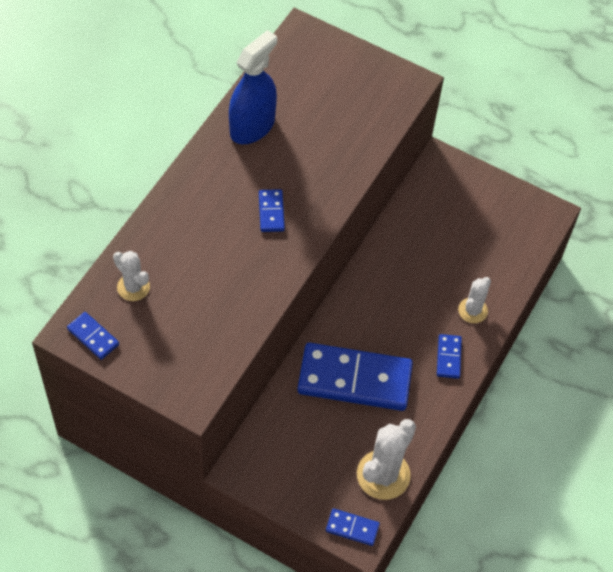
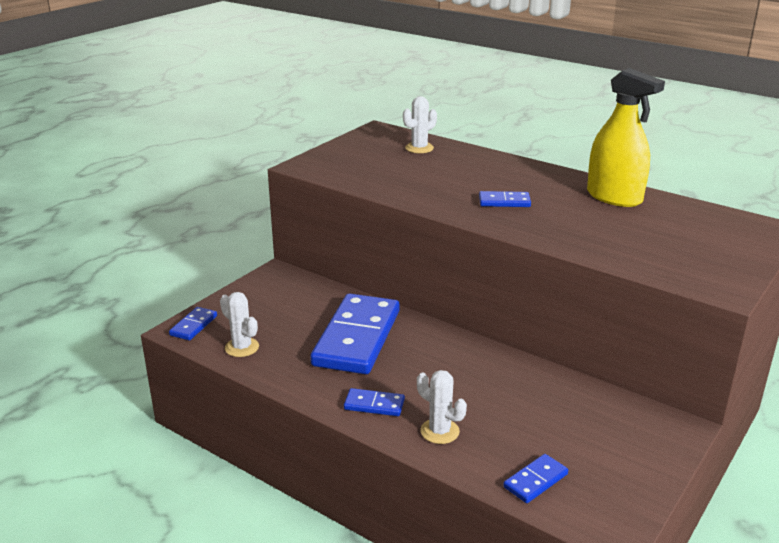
camera: 100 degrees right, 30 degrees down
(93, 337) = (373, 135): blue domino -> blue domino (535, 480)
(252, 126) = (614, 197): blue spray bottle -> yellow spray bottle
(383, 475) = (242, 347): white cactus -> white cactus, size x0.59

